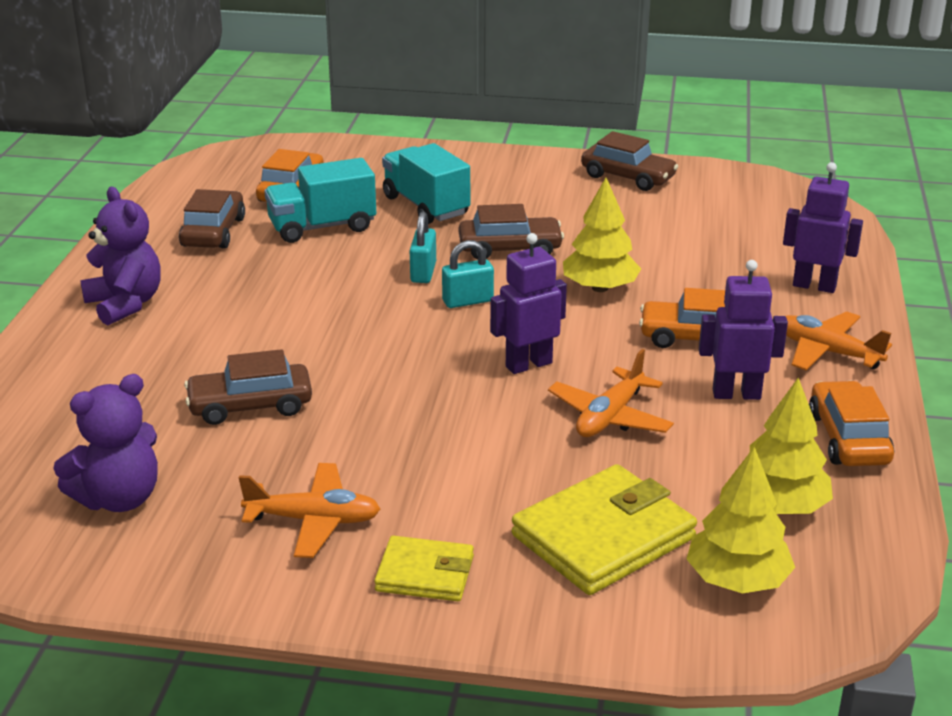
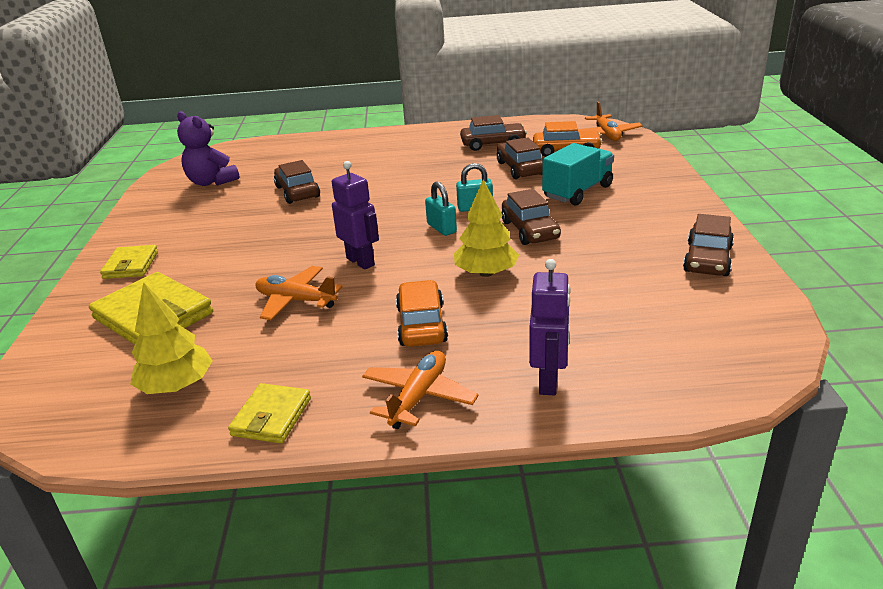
camera: 80 degrees right, 0 degrees up
(125, 304) = (397, 143): purple teddy bear -> none
(314, 520) = (186, 228): orange plane -> orange plane (607, 135)
(322, 227) = (520, 168): turquoise truck -> brown car
(736, 394) = (335, 352): purple robot -> none
(737, 580) = (93, 373): yellow tree -> none
(848, 438) = (271, 417): orange car -> yellow wallet

